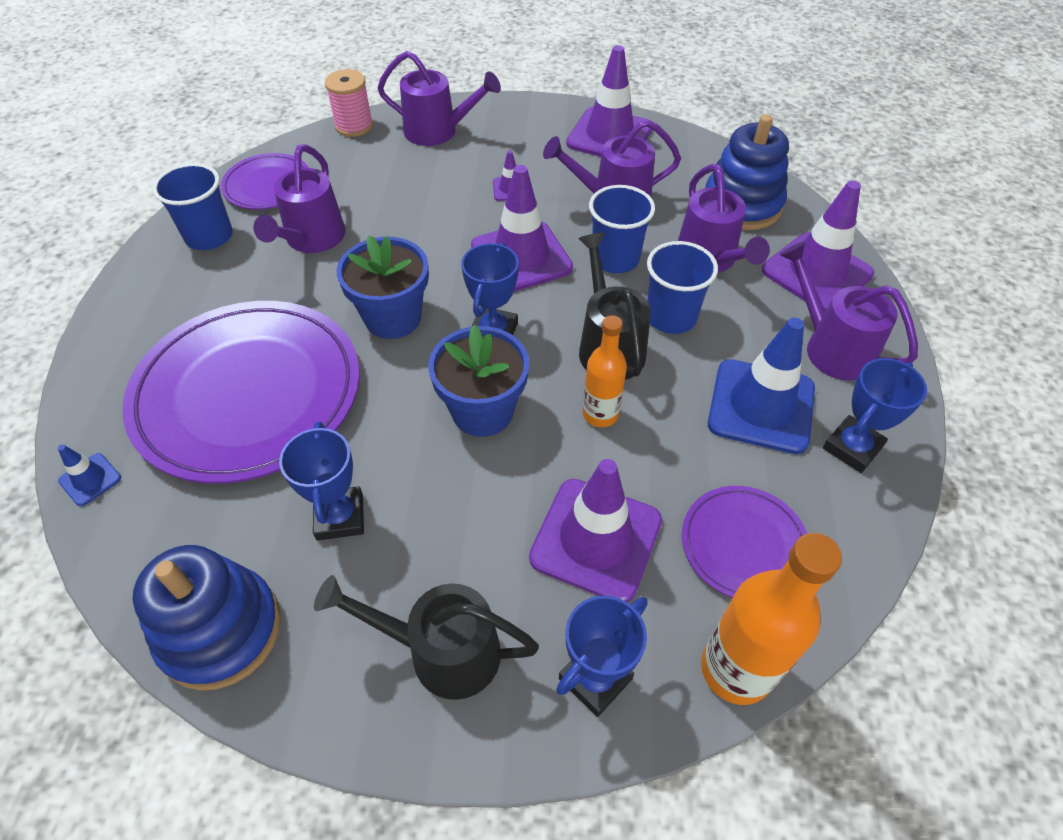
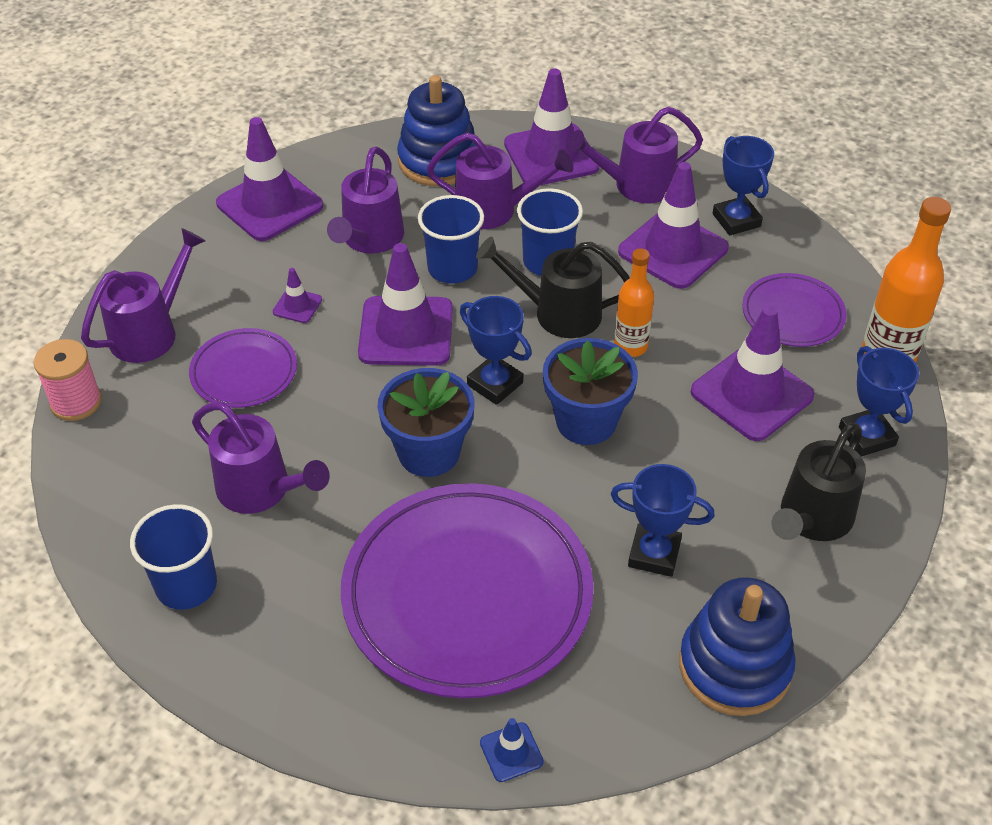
camera: 65 degrees left, 5 degrees down
(268, 185) = (130, 510): purple plate -> purple plate (244, 372)
(761, 406) = (673, 250): blue traffic cone -> purple traffic cone

